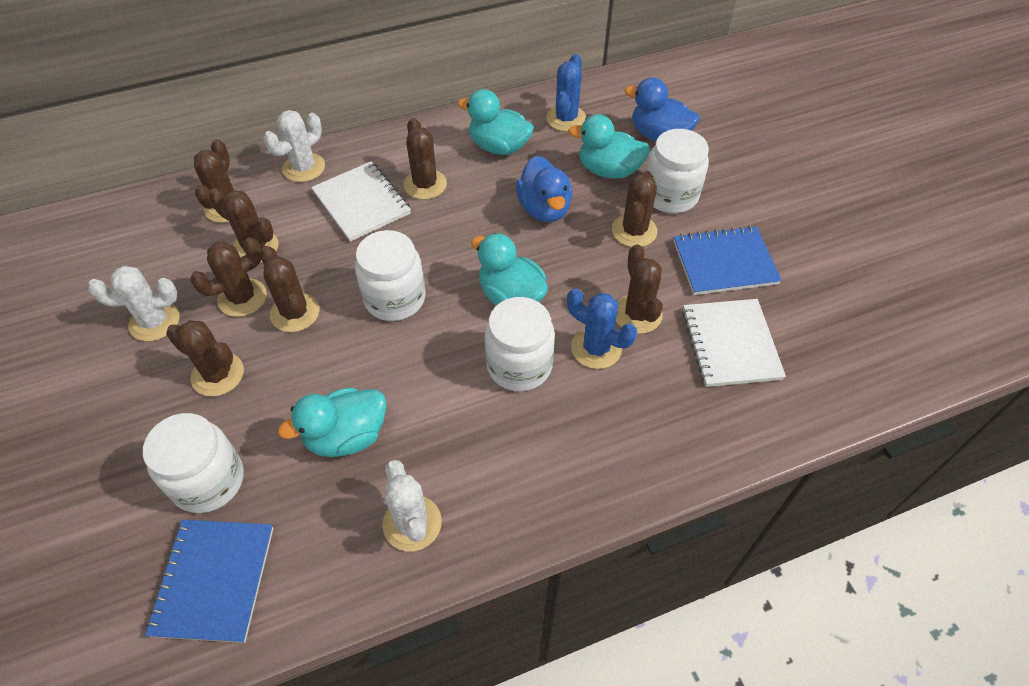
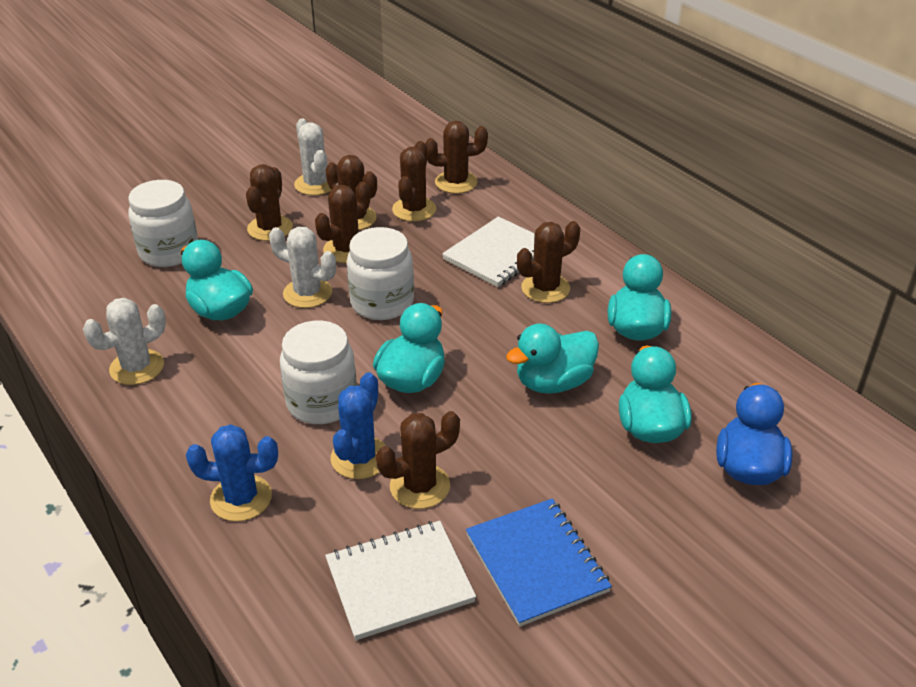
camera: 75 degrees right, 15 degrees down
(214, 580) = (84, 278): blue notebook -> none
(304, 168) = (528, 209): white cactus -> white cactus (307, 293)
(544, 209) = (553, 382): blue duck -> turquoise duck
(566, 118) = (722, 375): blue cactus -> blue cactus (241, 498)
(634, 231) = (553, 466): brown cactus -> none
(670, 195) = (635, 493): white jar -> none

